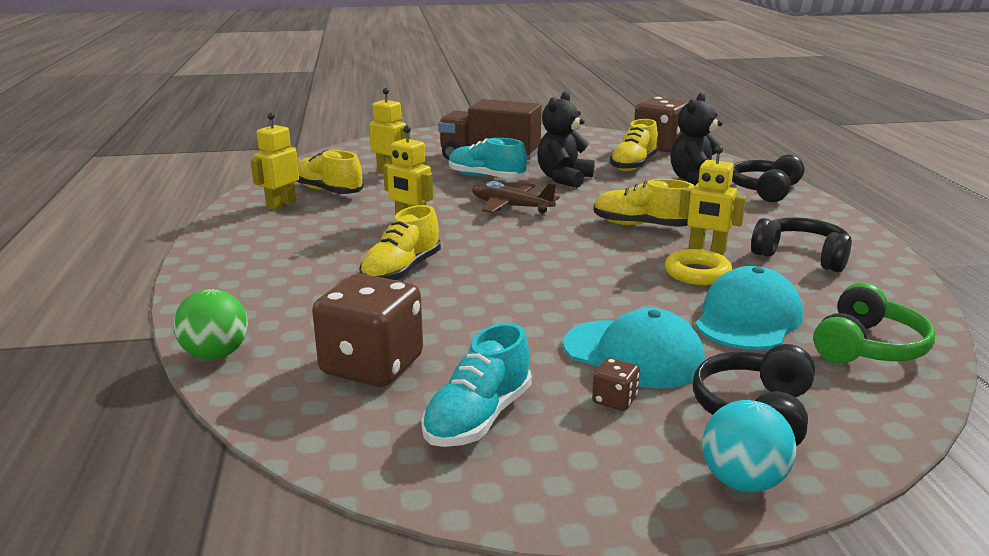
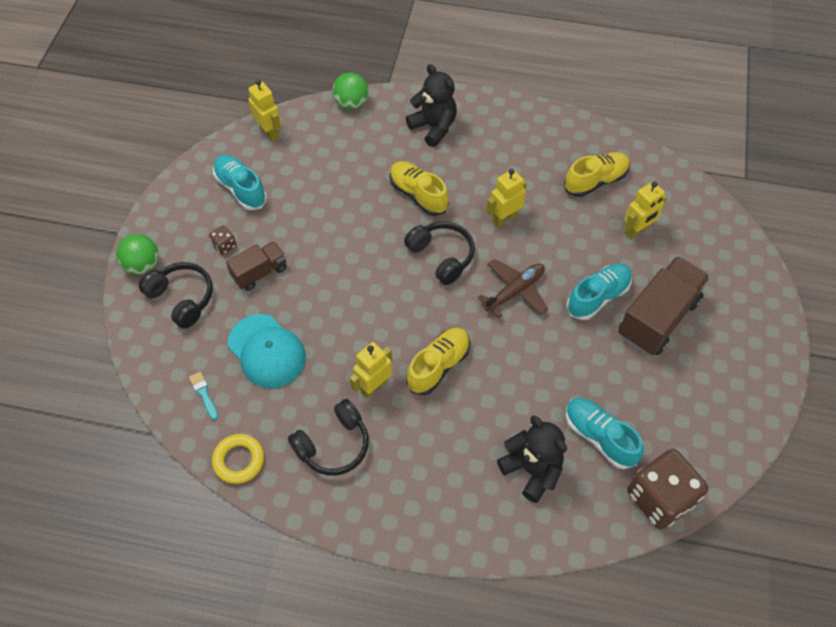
camera: 110 degrees right, 35 degrees up
(281, 205) = (572, 149): yellow robot -> yellow robot (269, 132)
(372, 366) = (308, 160): brown dice -> none
(564, 179) = (574, 357): black teddy bear -> black teddy bear (433, 127)
(633, 165) = (599, 437): yellow shoe -> turquoise shoe
(633, 354) = (260, 272): turquoise cap -> brown truck
(697, 273) = (339, 358): yellow ring -> yellow ring (239, 460)
(742, 481) = (143, 265): turquoise ball -> green ball
(765, 190) = (484, 518): black headphones -> black headphones (441, 256)
(867, 347) = (203, 393): green headphones -> turquoise brush

